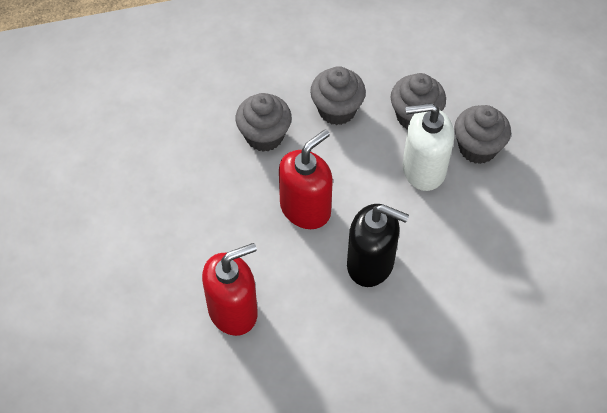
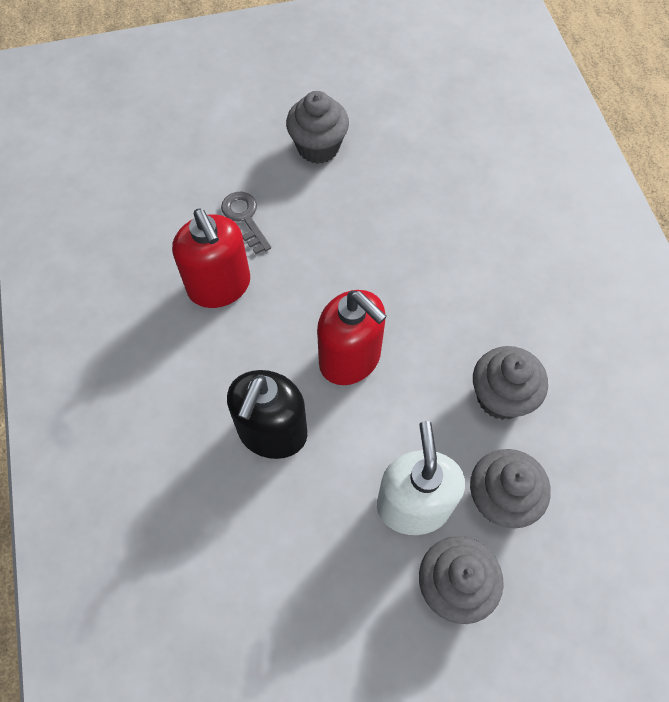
camera: 90 degrees right, 5 degrees up
(160, 293) = (245, 218): none -> grey key
(264, 136) = (453, 313): grey cupcake -> grey cupcake (318, 147)

